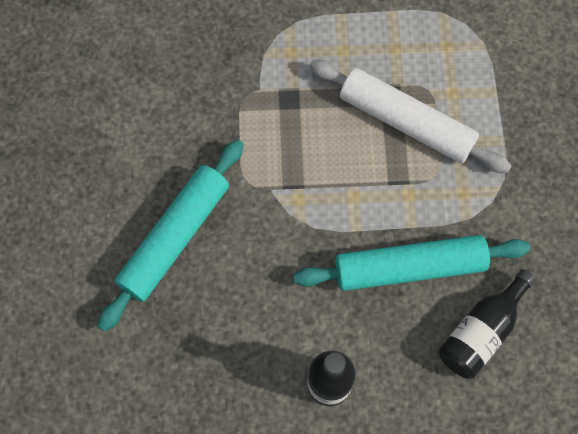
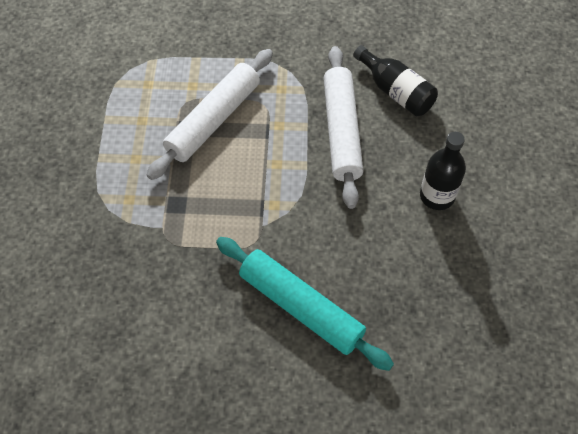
camera: 85 degrees left, 10 degrees down
(409, 267) = (341, 131): turquoise rolling pin -> white rolling pin

